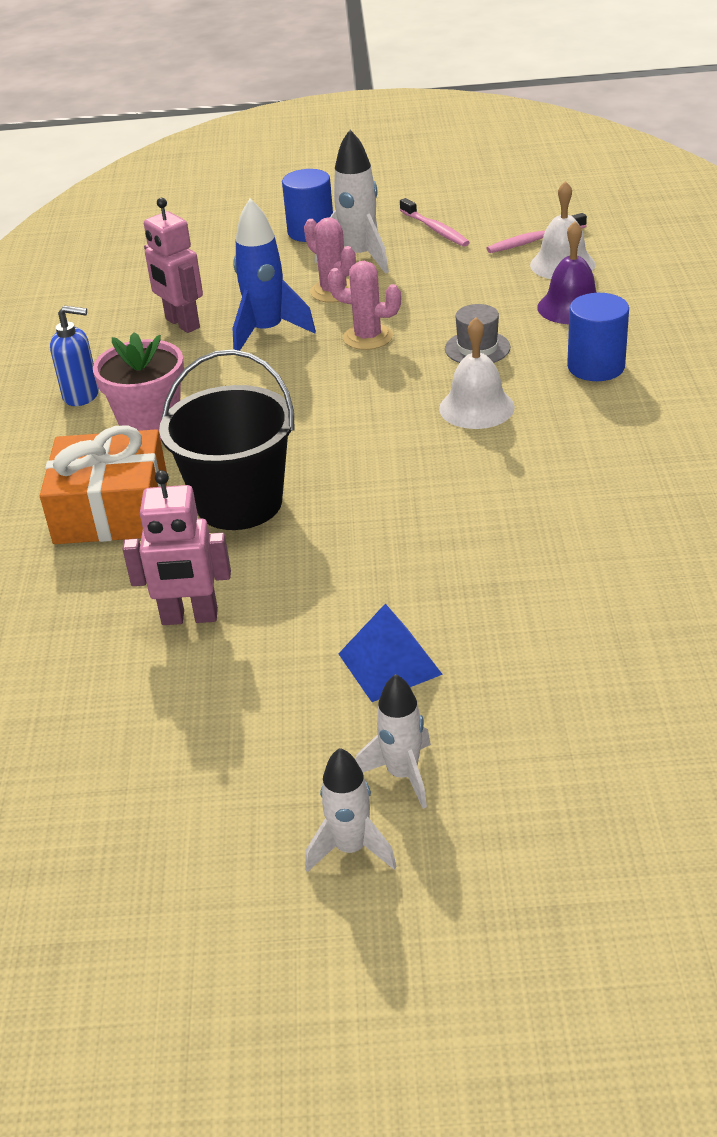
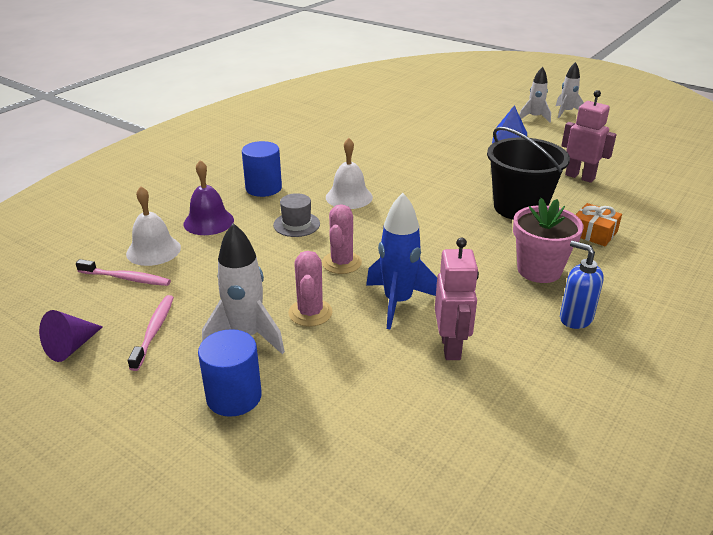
camera: 145 degrees left, 5 degrees down
(112, 510) = (593, 233): orange gift -> orange gift, size x0.55
(368, 337) = (341, 263): pink cactus -> pink cactus turned 45 degrees clockwise
(474, 200) = (71, 347): none -> purple cone

